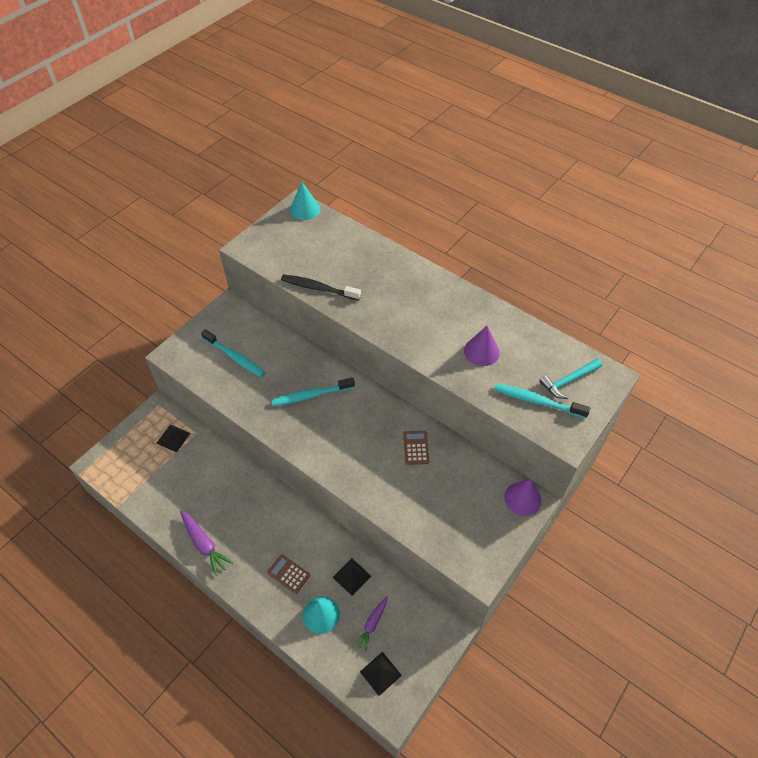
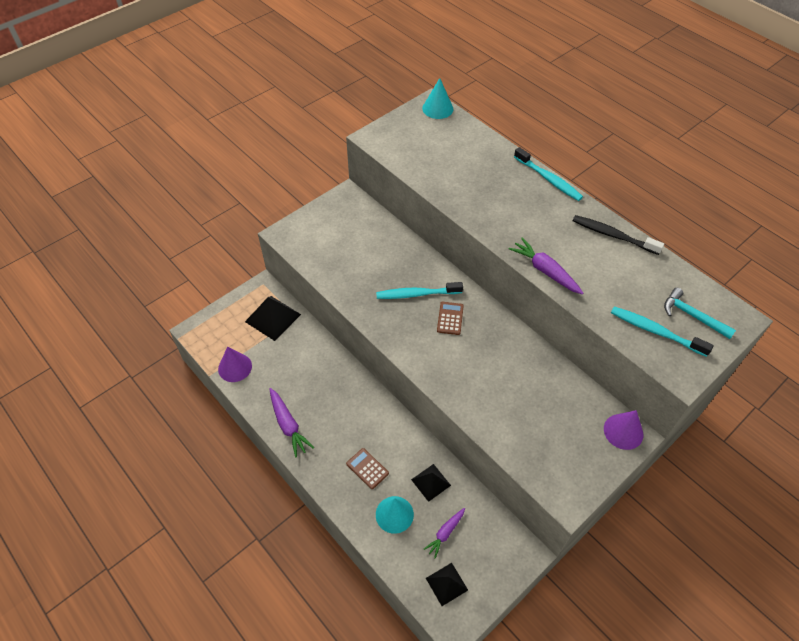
camera: 10 degrees right, 0 degrees up
(173, 438) = (273, 318): black pyramid -> black pyramid, size x1.62
(235, 357) = (345, 246): turquoise toothbrush -> turquoise toothbrush (548, 179)
(318, 288) = (441, 187): black toothbrush -> black toothbrush (613, 235)
(416, 448) = (517, 362): brown calculator -> brown calculator (450, 318)
(428, 358) = (545, 271): none -> purple carrot
(481, 351) = (602, 272): purple cone -> purple cone (235, 367)
(568, 381) = (692, 316): turquoise hammer -> turquoise hammer turned 60 degrees clockwise

